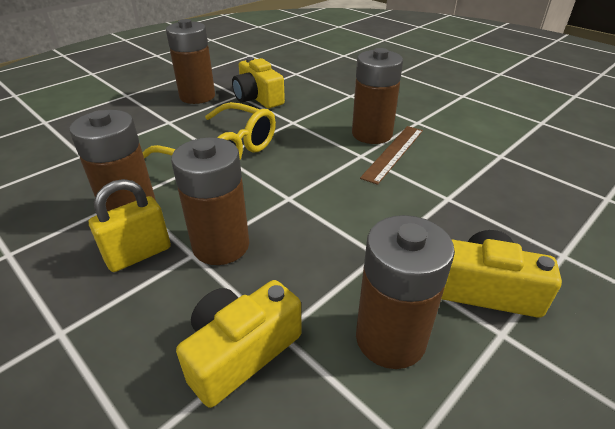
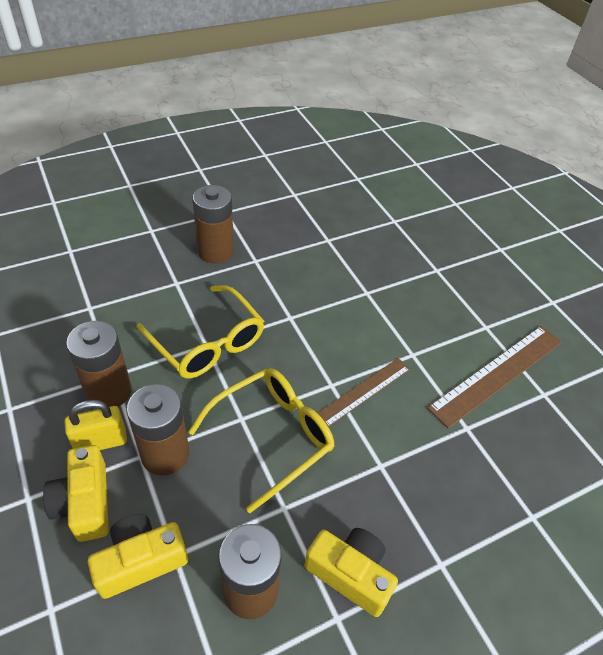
camera: 15 degrees right, 10 degrees up
(258, 98) = (272, 270): yellow camera -> yellow camera (85, 502)
(329, 203) = (272, 436): none -> yellow glasses
(372, 134) = (357, 358): brown battery -> none
(495, 118) = (497, 374): none -> brown ruler

